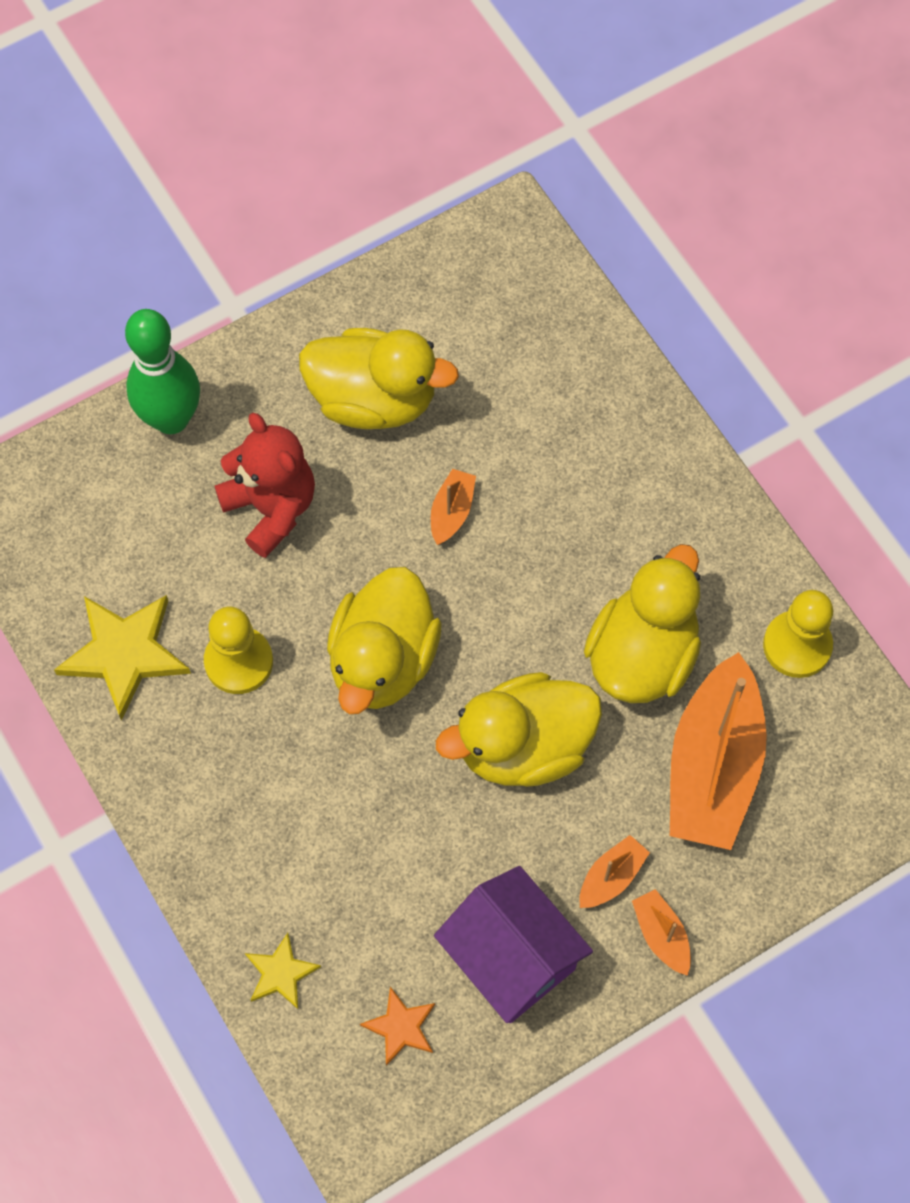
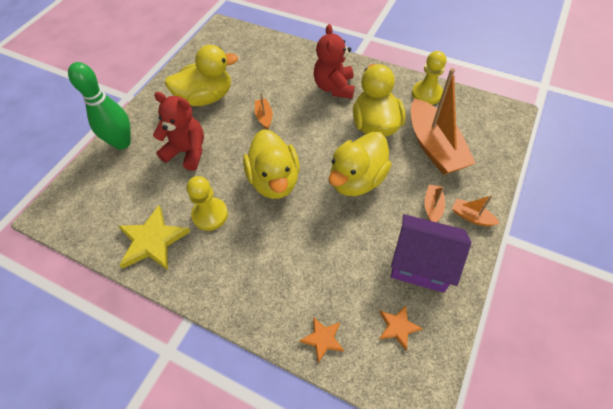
camera: 30 degrees left, 10 degrees down
(281, 973) = (323, 339): yellow star -> orange star
(630, 521) = (334, 87): none -> red teddy bear

